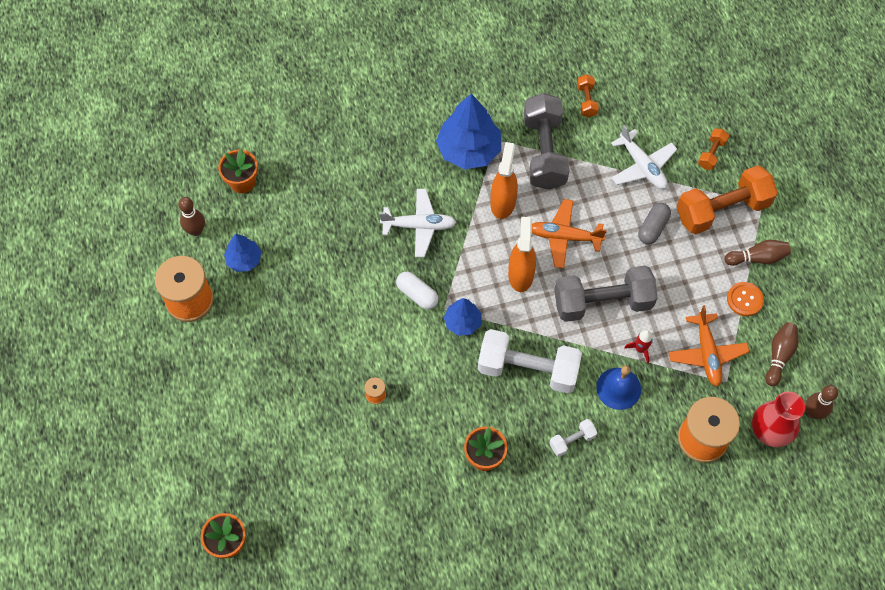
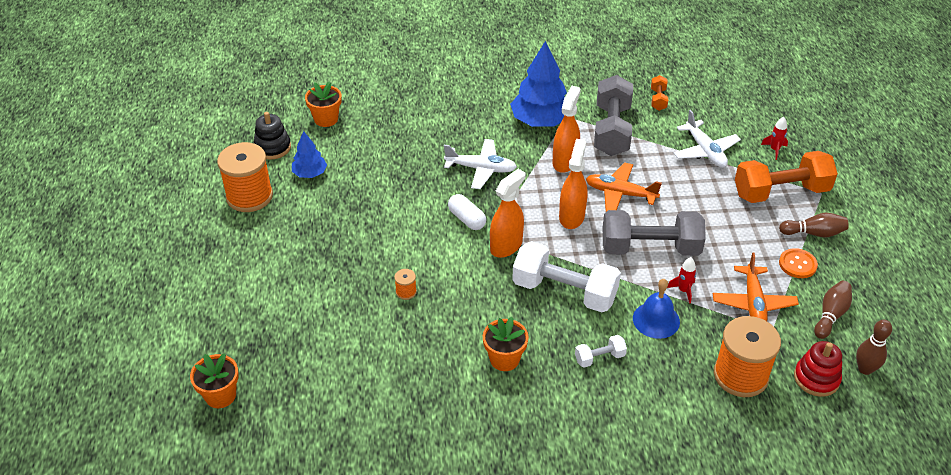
camera: 10 degrees right, 20 degrees down
(196, 230) = (272, 147): brown bowling pin -> black stacking toy
(462, 322) = (506, 246): blue tree -> orange spray bottle
(653, 228) = (709, 197): grey capsule -> none
(711, 154) = (774, 150): orange dumbbell -> red rocket
(770, 430) = (816, 378): red vase -> red stacking toy

